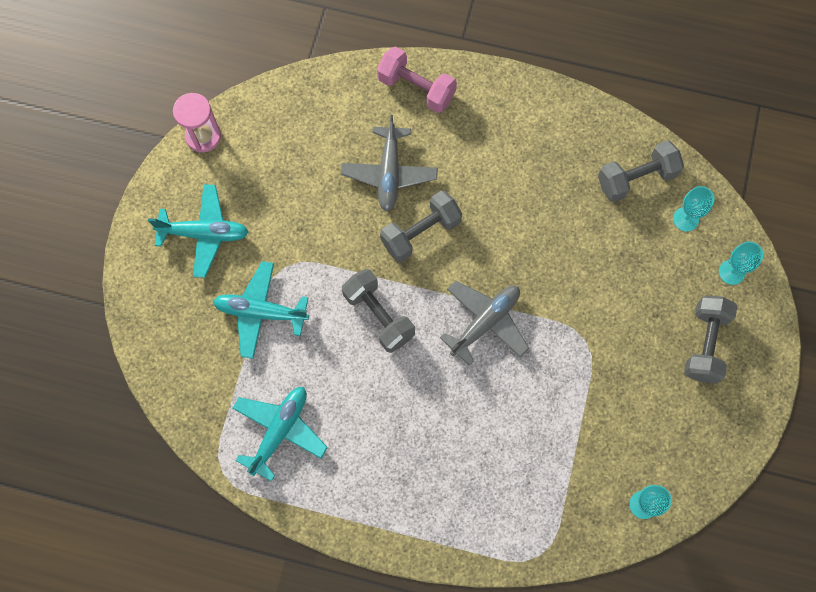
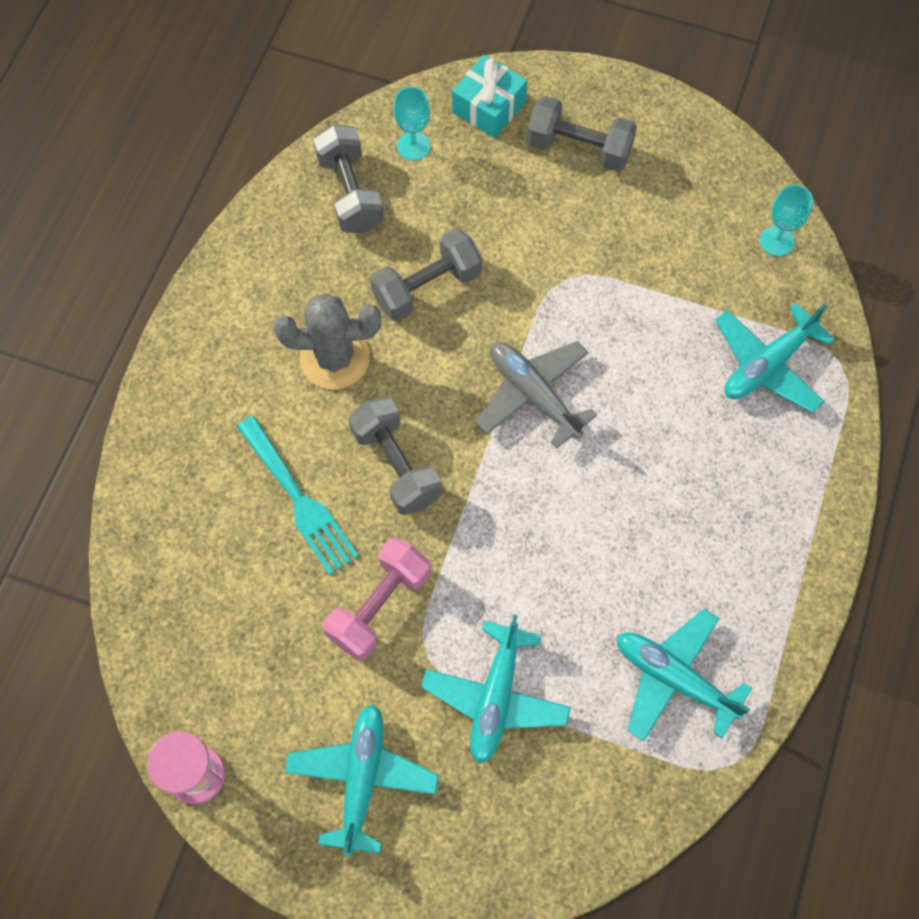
camera: 85 degrees left, 5 degrees down
(379, 315) = (513, 531): grey dumbbell -> grey dumbbell (427, 287)
(389, 173) = (299, 500): grey plane -> turquoise fork
(416, 88) = (170, 452): pink dumbbell -> pink dumbbell (379, 605)
(498, 183) = (334, 358): none -> grey cactus
(530, 497) = (767, 365): none -> turquoise plane
(731, 272) = (489, 107): turquoise goblet -> turquoise gift

